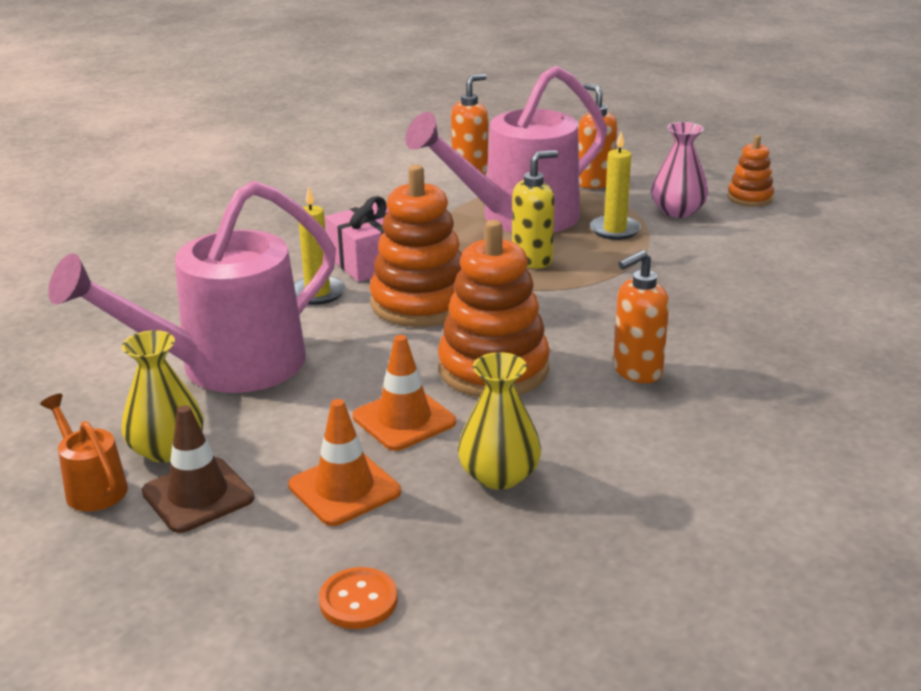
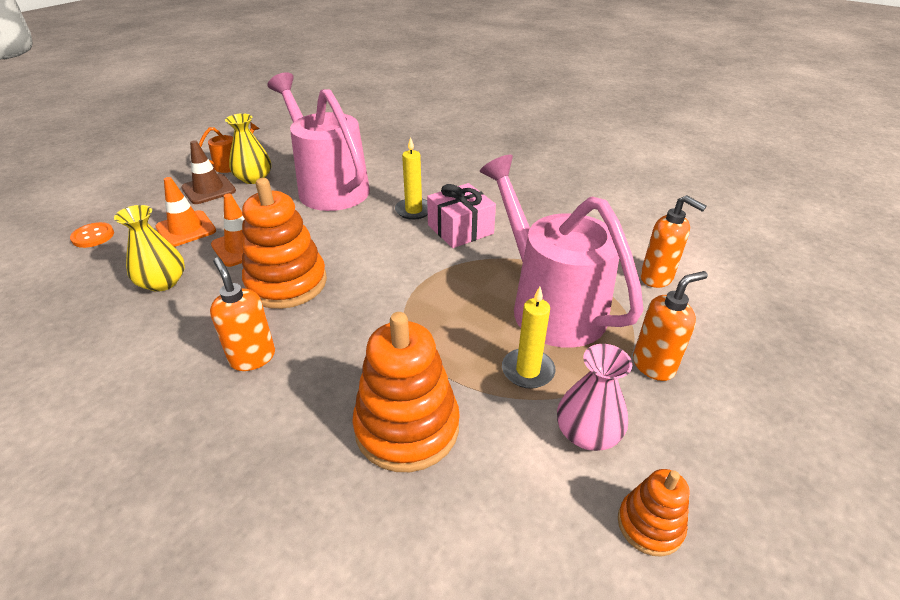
camera: 90 degrees right, 10 degrees up
(420, 303) = (391, 252): orange stacking toy -> orange stacking toy (407, 427)
(532, 260) = (460, 310): yellow soap dispenser -> none

